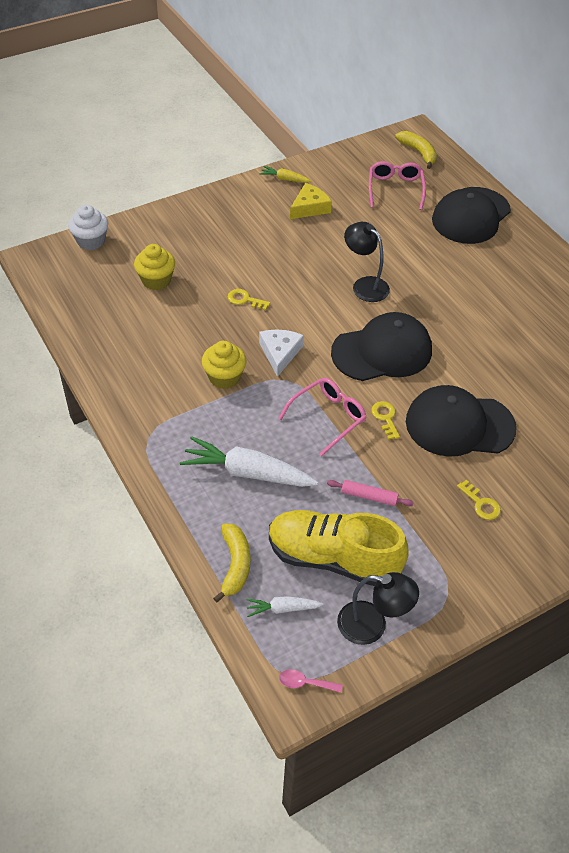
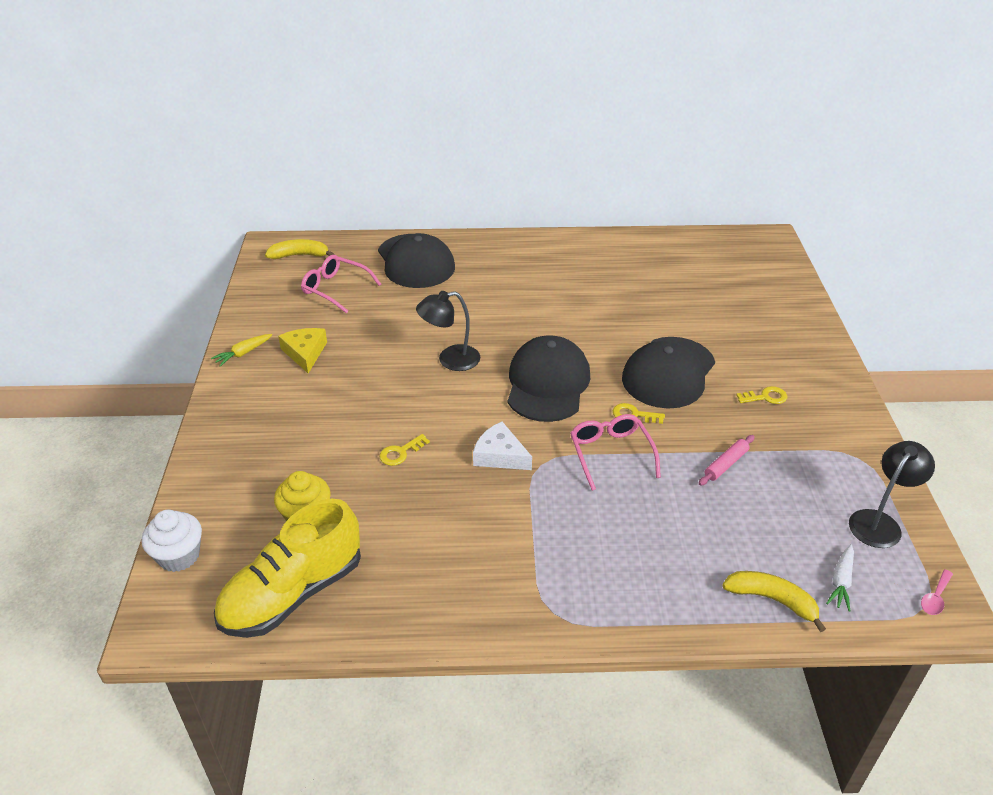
camera: 60 degrees left, 10 degrees down
(224, 377) = (505, 512): yellow cupcake -> none
(247, 472) = (651, 543): white carrot -> none
(333, 558) = (791, 519): yellow shoe -> yellow shoe (293, 593)

